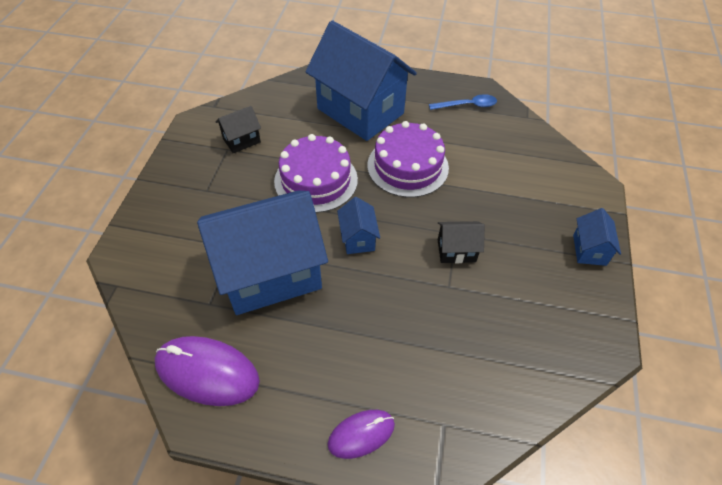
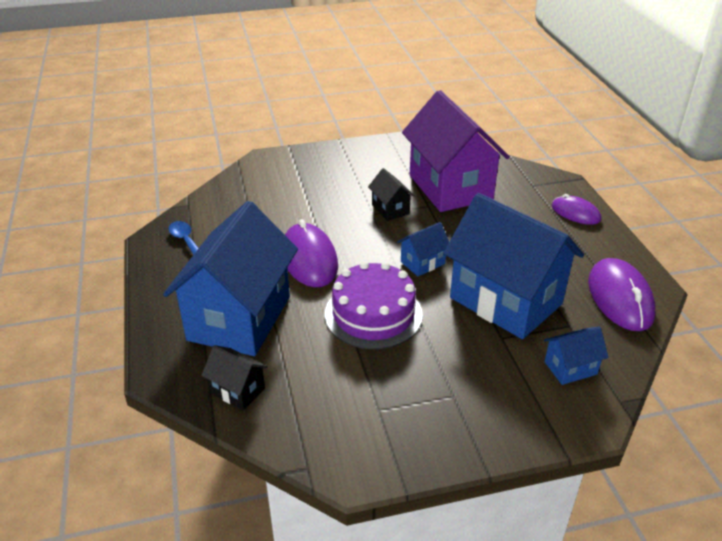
camera: 115 degrees left, 15 degrees down
(241, 140) = (355, 403): black house -> black house (238, 390)
(407, 166) = (309, 259): purple cake -> purple mouse
(476, 325) = (450, 187): none -> purple house
(589, 250) = (338, 154): blue house -> blue house (570, 368)

